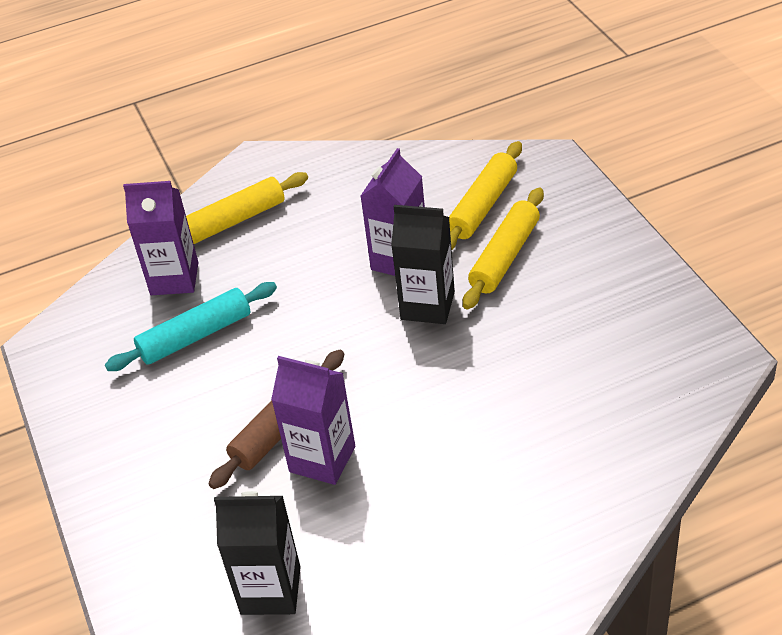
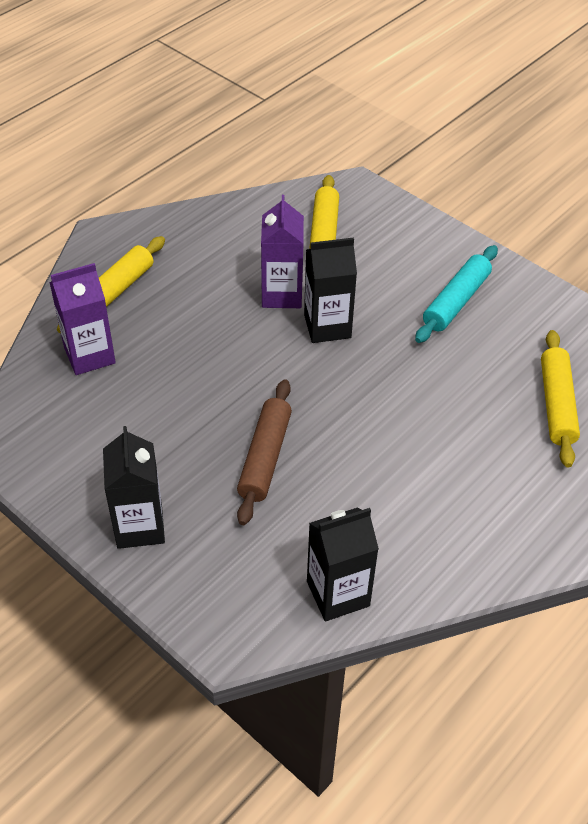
camera: 30 degrees left, 5 degrees up
(121, 461) = (139, 526): none -> black carton
(195, 336) = (141, 400): turquoise rolling pin -> turquoise rolling pin (456, 301)
(322, 459) = (316, 474): purple carton -> none
(504, 257) = (366, 272): yellow rolling pin -> yellow rolling pin (556, 404)

